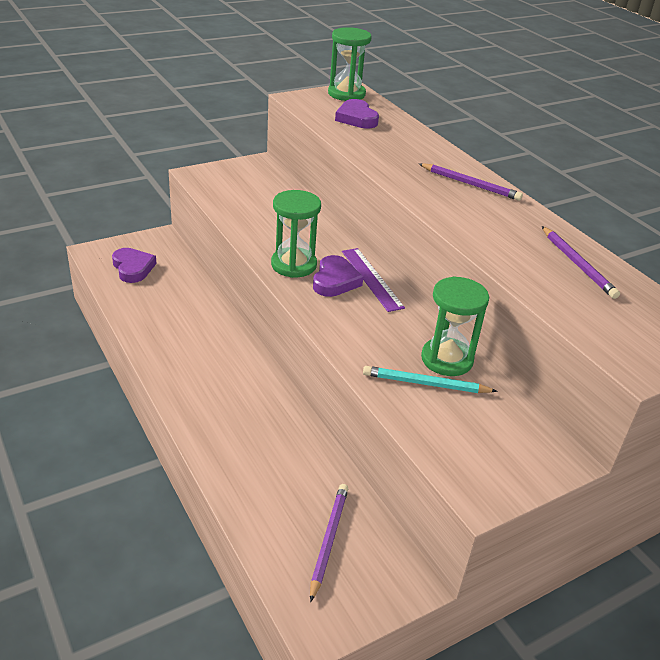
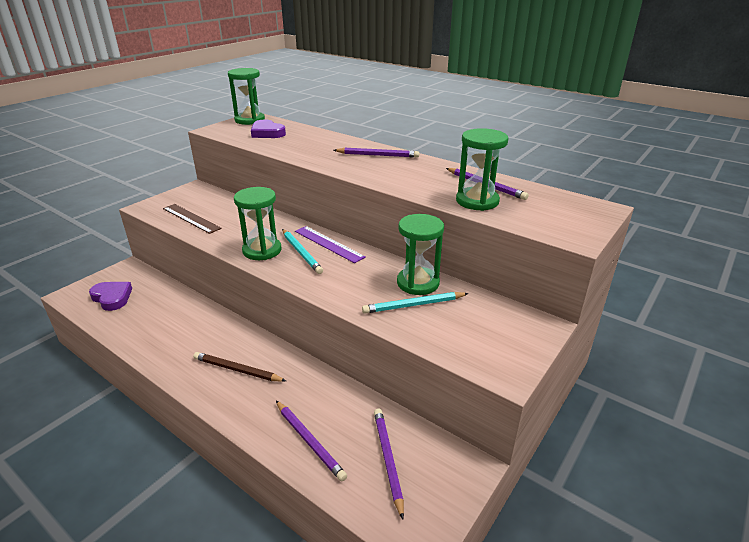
camera: 20 degrees left, 5 degrees down
(222, 390) = (237, 370): none -> brown pencil
(237, 202) = (191, 218): none -> brown ruler
(259, 490) = (309, 441): none -> purple pencil
(335, 280) = (301, 253): purple heart -> turquoise pencil
(550, 283) = (477, 201): none -> green hourglass

